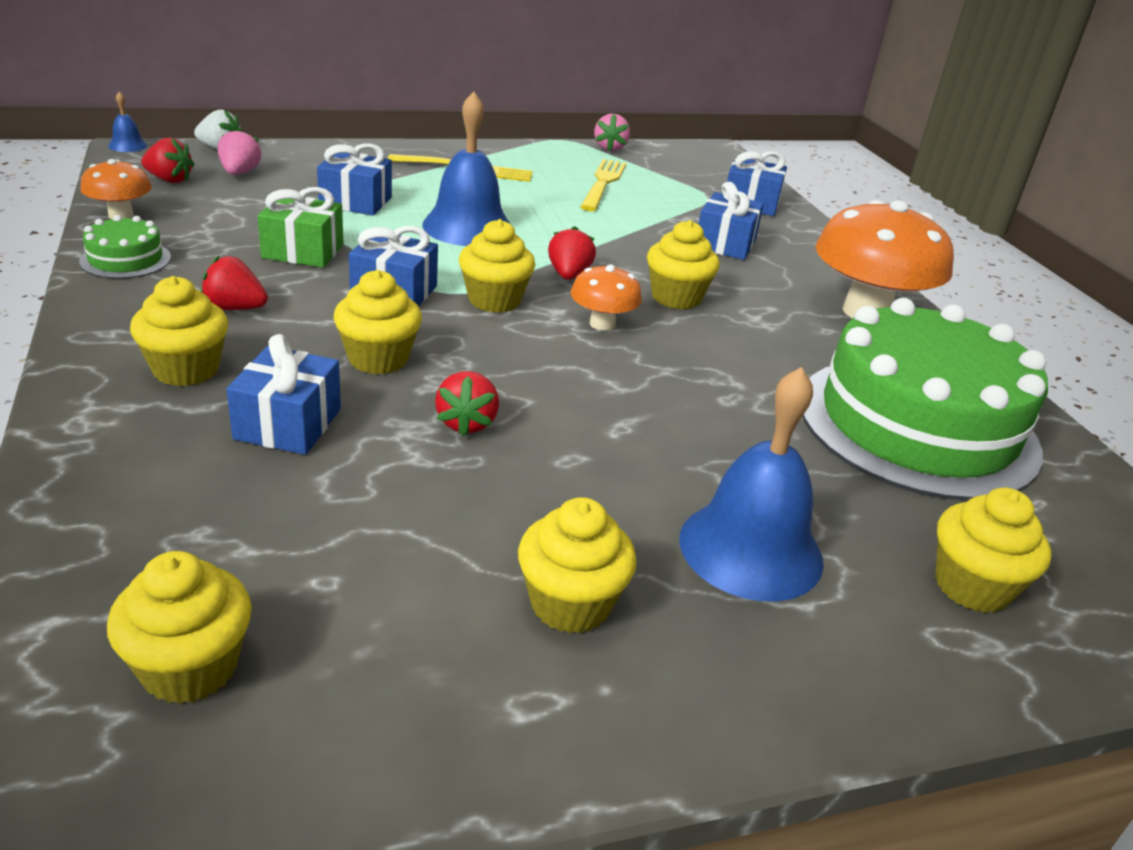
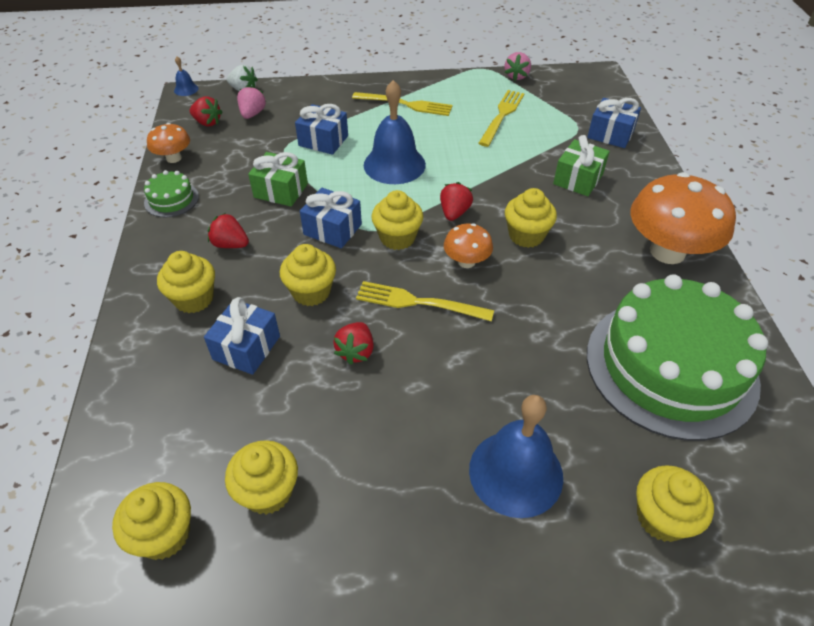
camera: 15 degrees right, 15 degrees up
(545, 367) = (418, 302): none -> yellow fork
(570, 604) = (388, 508): yellow cupcake -> yellow cupcake (268, 492)
(725, 244) = (578, 179): blue gift -> green gift

